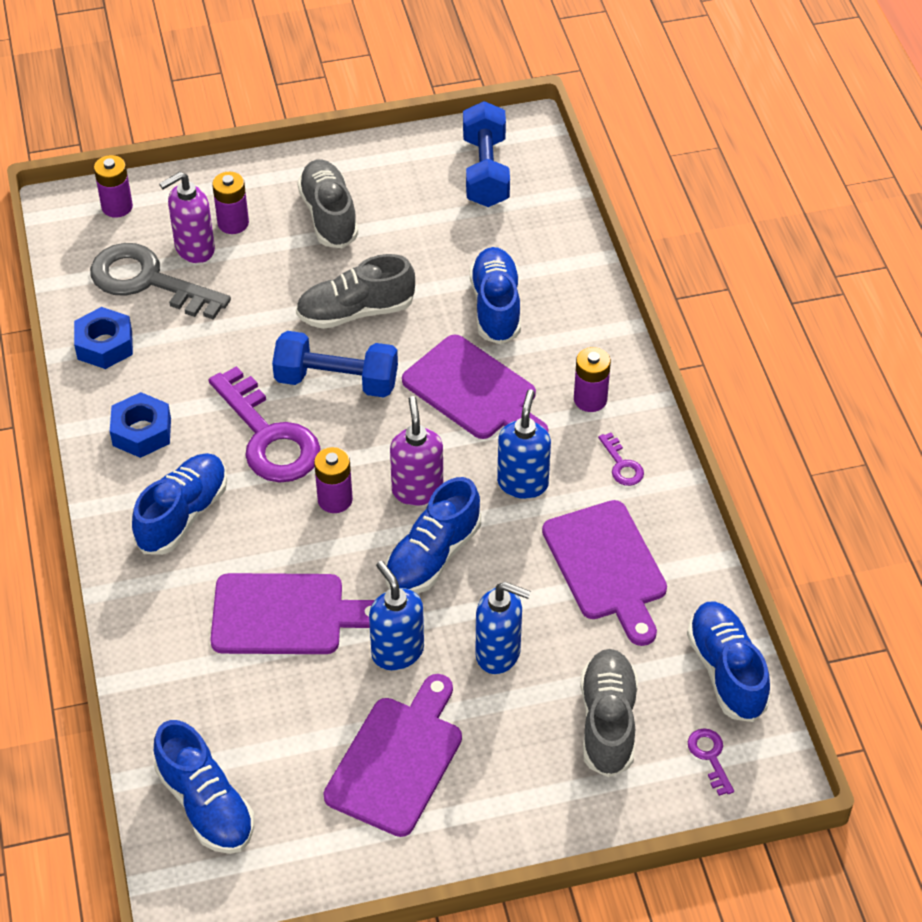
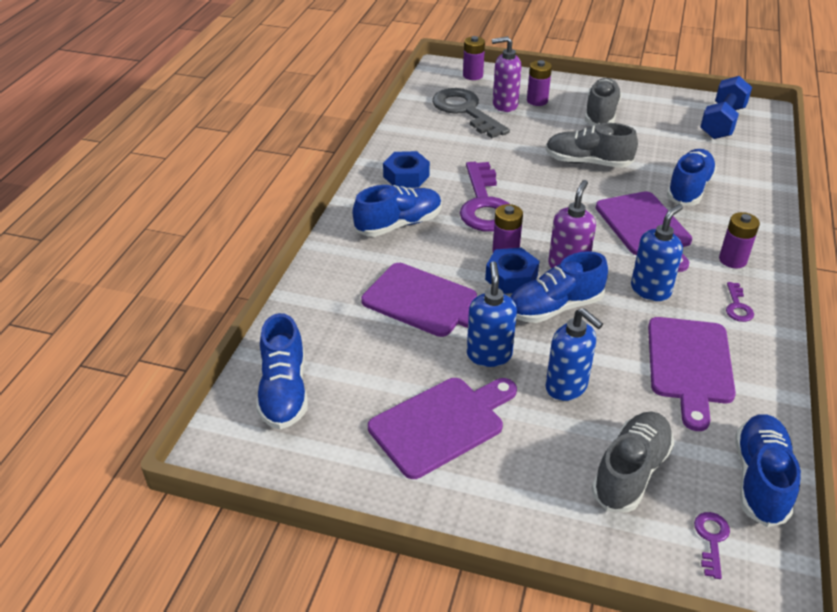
camera: 30 degrees right, 10 degrees down
(105, 345) = (417, 130): blue nut -> blue nut (511, 277)
(336, 381) = (550, 191): blue dumbbell -> none

